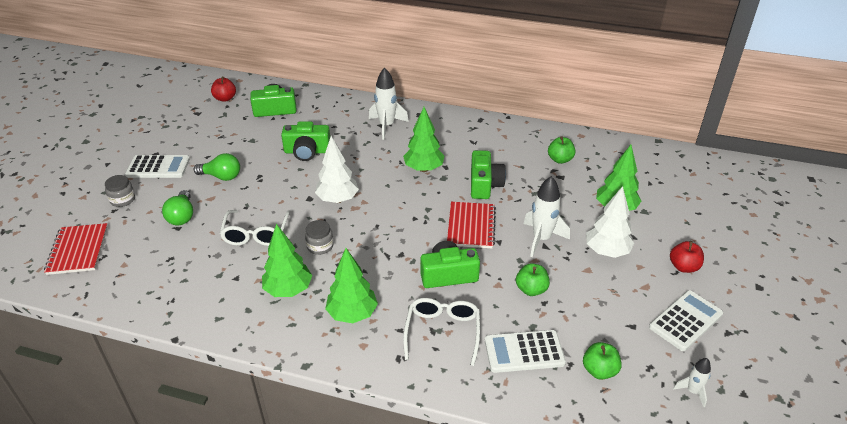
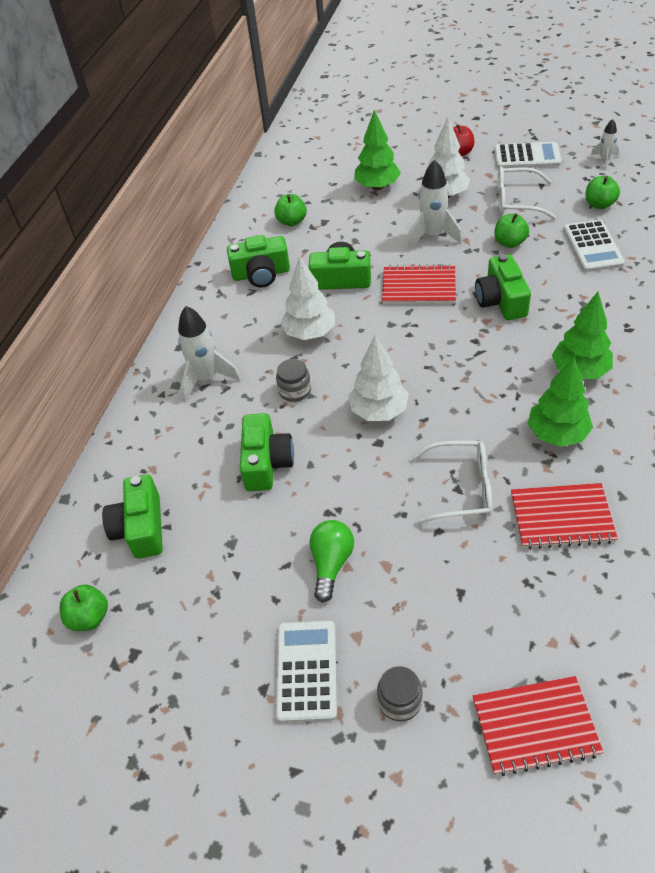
camera: 85 degrees left, 10 degrees up
(182, 216) = (433, 594): green light bulb -> none
(212, 282) = (562, 518): none -> red notebook
(225, 98) = (89, 617): red apple -> green apple
(320, 246) = (474, 416): grey jar -> grey jar (295, 390)
(423, 169) = (310, 333): green tree -> white tree
(442, 332) = (584, 300): white glasses -> white glasses (516, 201)
(493, 145) = (261, 274): none -> green camera
(685, 321) = (527, 157): white calculator -> white calculator turned 135 degrees clockwise

